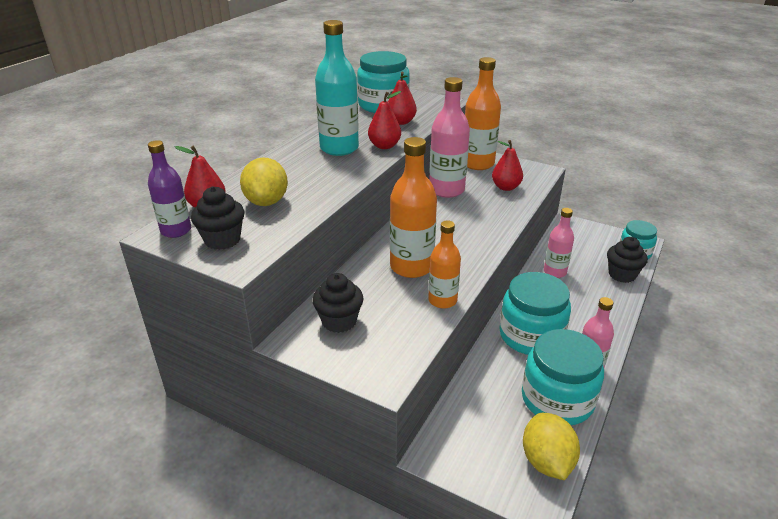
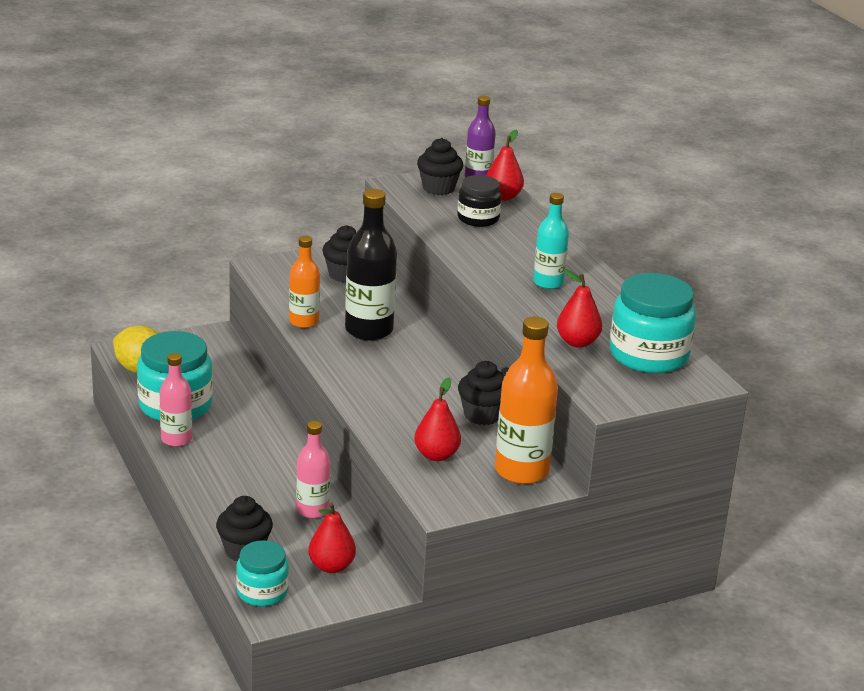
camera: 125 degrees right, 5 degrees down
(266, 202) = (478, 218): yellow lemon -> black jar
(339, 148) = (548, 283): turquoise bottle -> turquoise bottle, size x0.62
(384, 146) = (521, 306): red pear -> red pear (331, 566)
(411, 267) = (369, 330): orange bottle -> black bottle
(446, 190) = (482, 415): pink bottle -> black cupcake
(531, 336) = (252, 436): turquoise jar -> none

